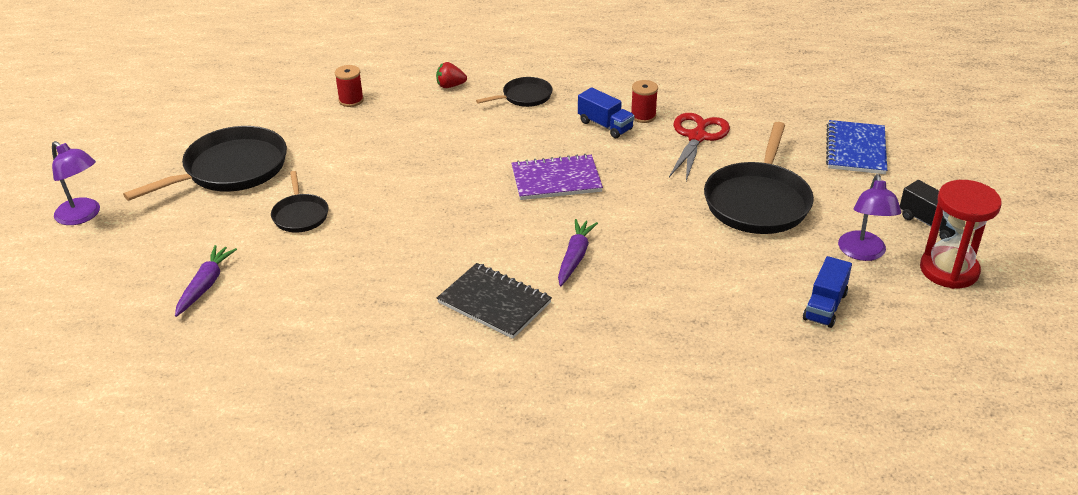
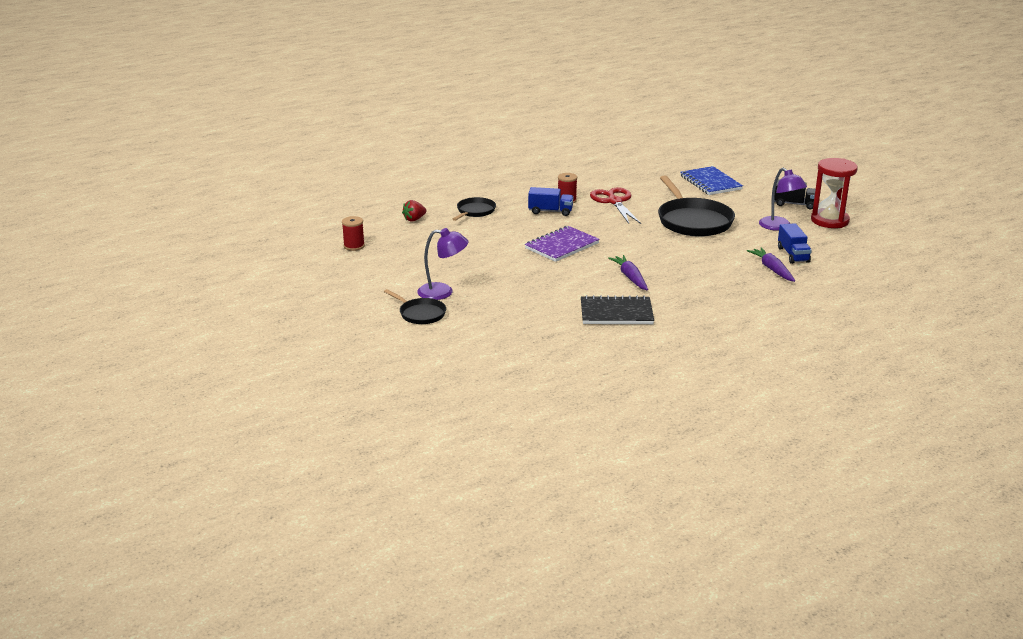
camera: 35 degrees left, 10 degrees down
(83, 216) = (253, 366): purple lamp -> purple lamp (443, 292)
(205, 285) = (414, 368): purple carrot -> purple carrot (772, 269)
(231, 169) = (326, 307): black pan -> none

